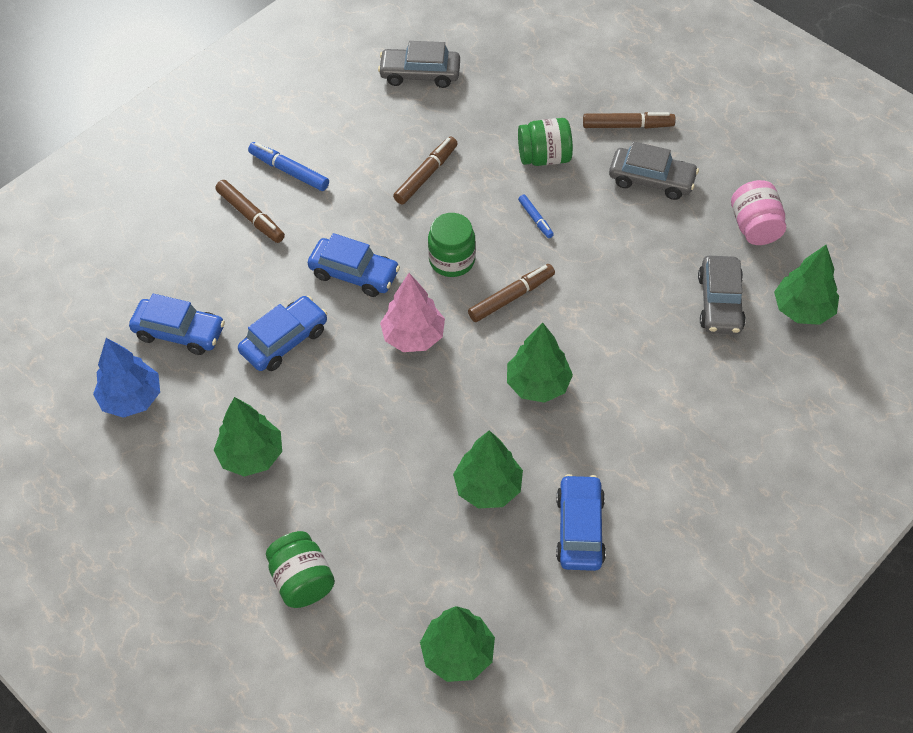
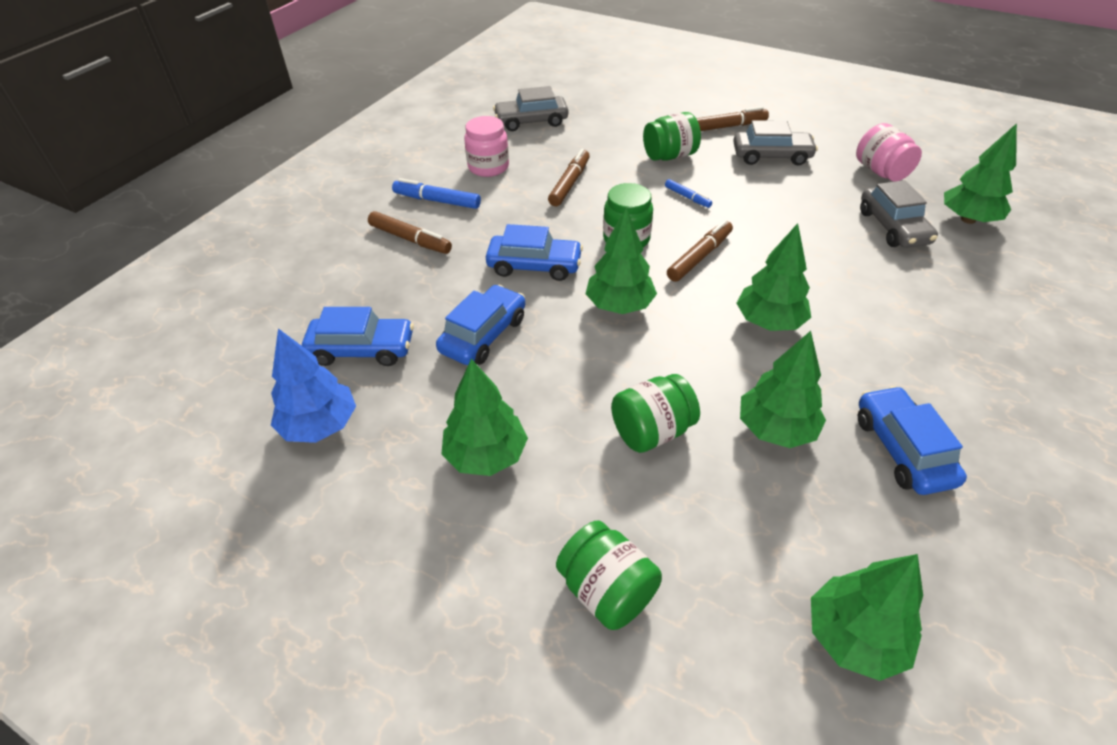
camera: 15 degrees left, 10 degrees down
(353, 134) = (488, 167): none -> pink jar
(388, 465) = (652, 431): none -> green jar
(413, 336) = (619, 305): pink tree -> green tree

